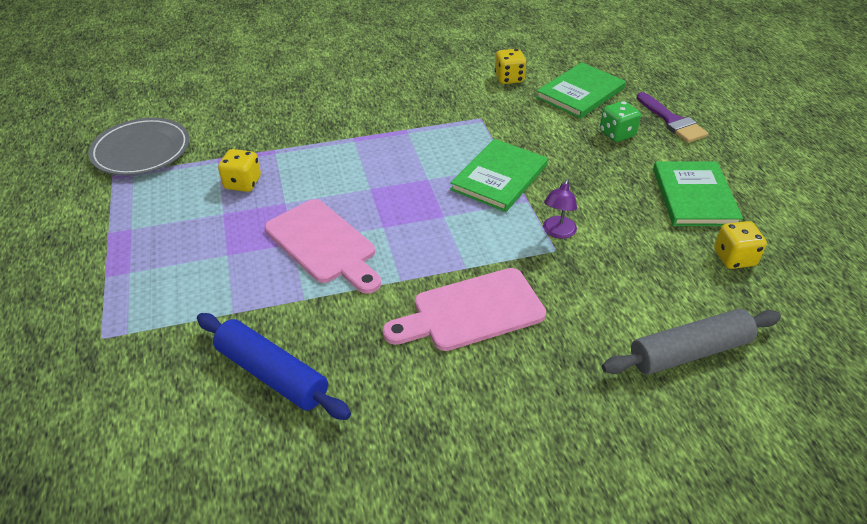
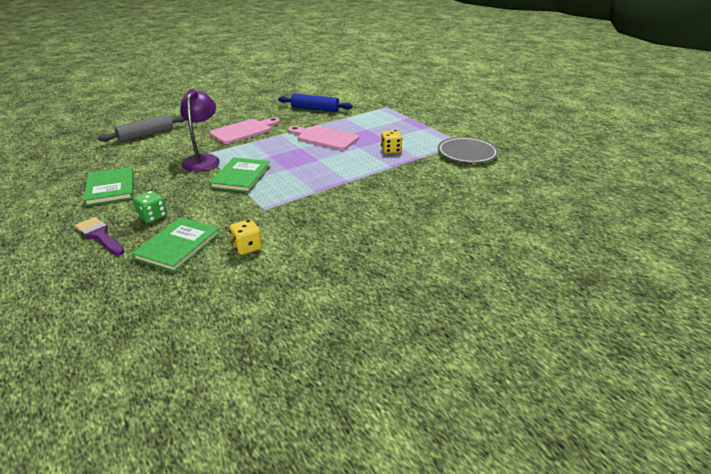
camera: 160 degrees right, 10 degrees down
(557, 232) = (203, 159): purple lamp -> purple lamp, size x1.93
(734, 258) = (103, 165): yellow dice -> none

